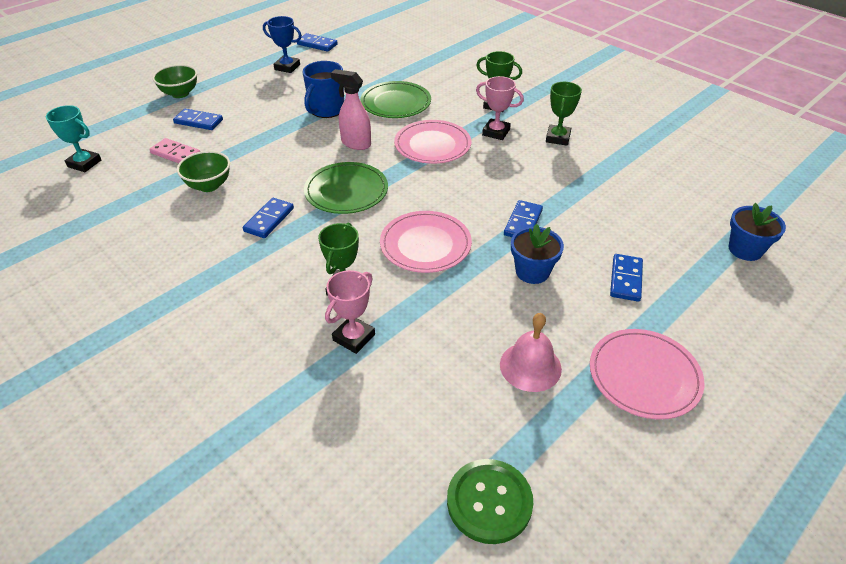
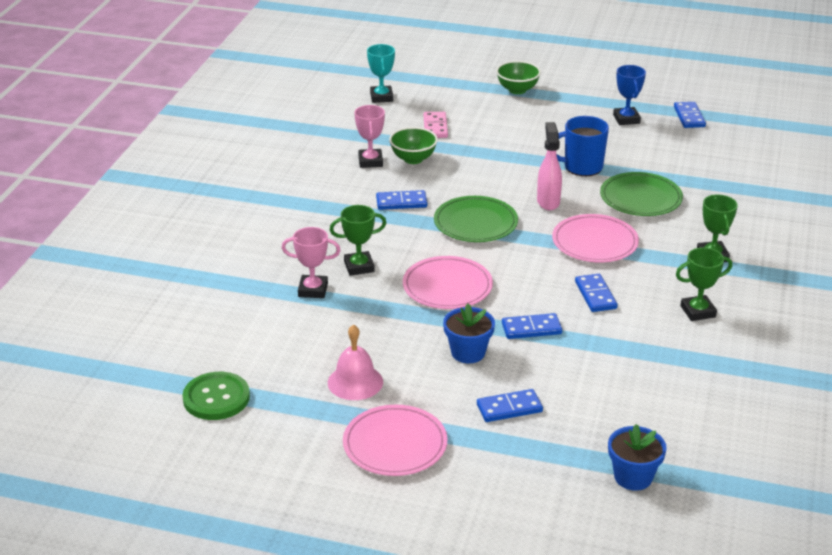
camera: 60 degrees right, 10 degrees down
(198, 121) = (489, 116): blue domino -> blue domino (595, 295)
(496, 132) = (661, 271): pink trophy -> pink trophy (370, 161)

